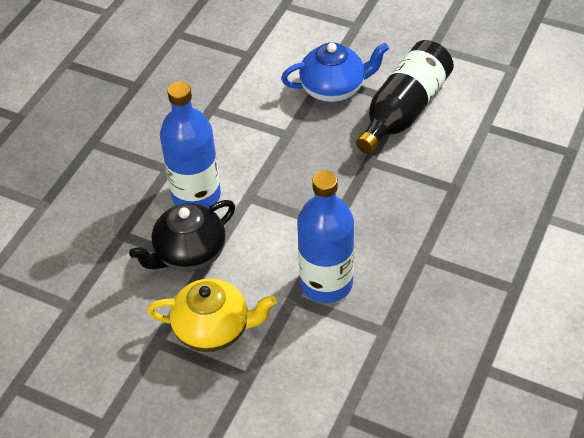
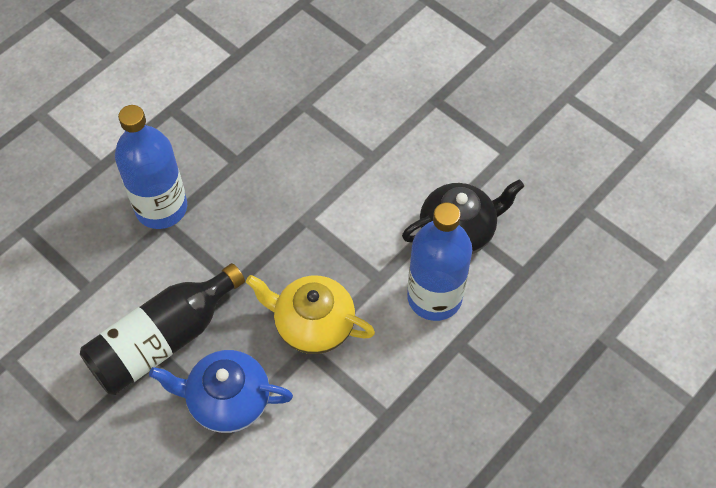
camera: 165 degrees left, 10 degrees up
(214, 329) = (453, 149): yellow teapot -> yellow teapot (313, 324)
(326, 283) = (336, 162): blue bottle -> blue bottle (161, 208)

